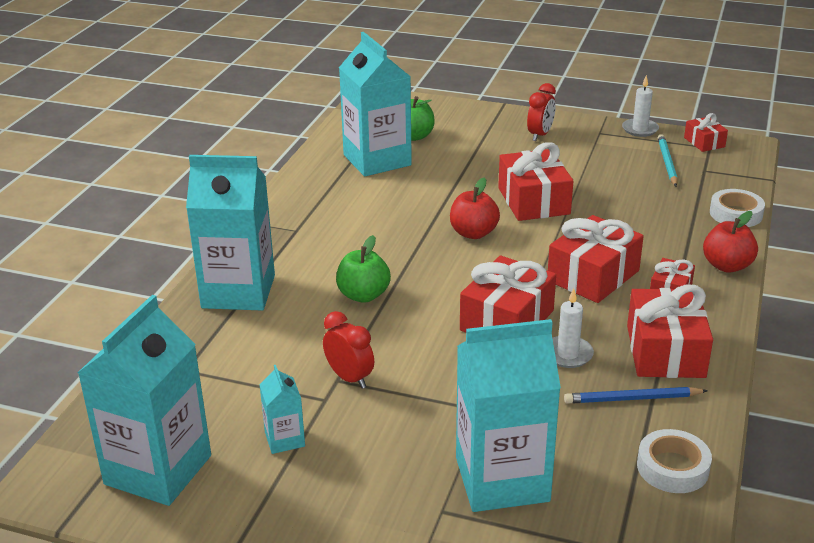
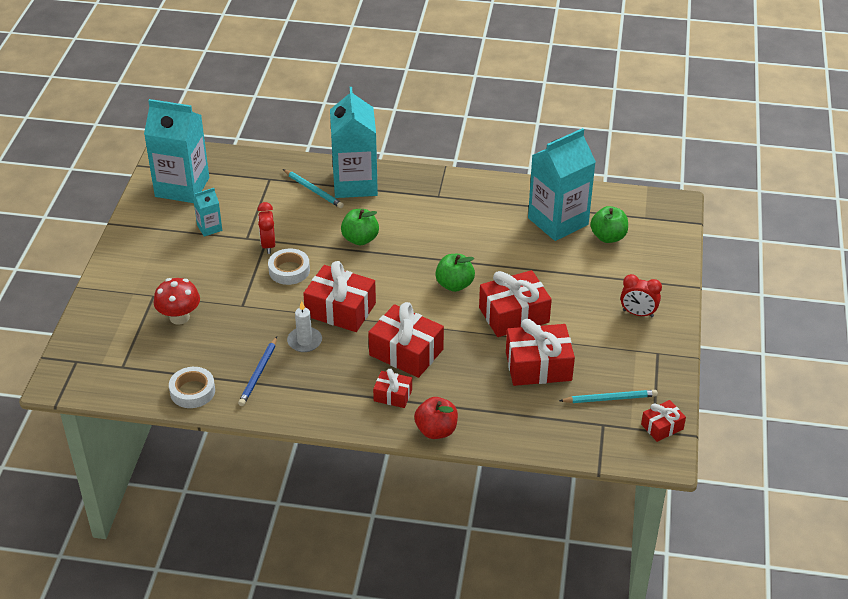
camera: 80 degrees right, 10 degrees up
(236, 329) = (313, 190): none -> turquoise pencil
(349, 378) = (268, 245): red clock -> red clock turned 135 degrees clockwise
(473, 233) = (454, 285): red apple -> green apple
(502, 479) = (179, 317): turquoise carton -> red mushroom
(632, 399) = (259, 373): blue pencil -> blue pencil turned 150 degrees counterclockwise
(640, 129) = (674, 381): white candle -> none
(665, 351) = (314, 390): red gift -> red gift (538, 366)
(736, 214) = (524, 441): white tape -> white tape (289, 270)

